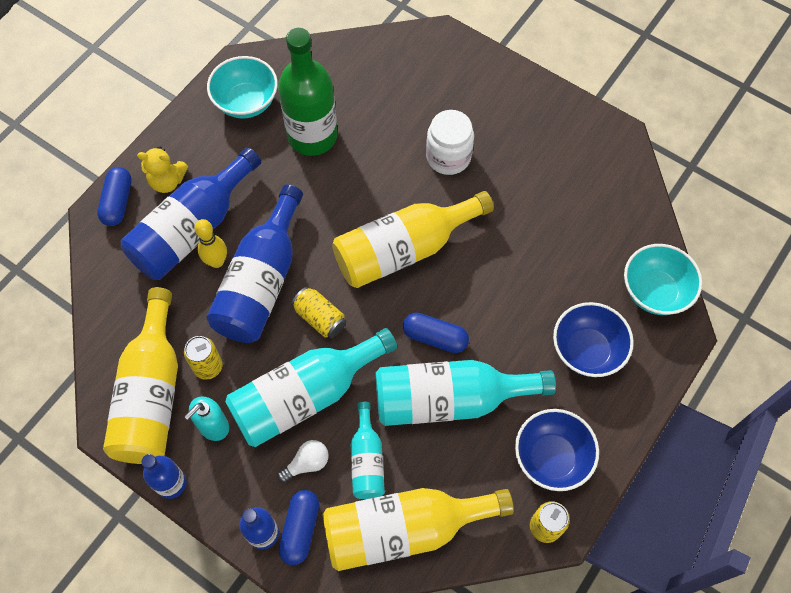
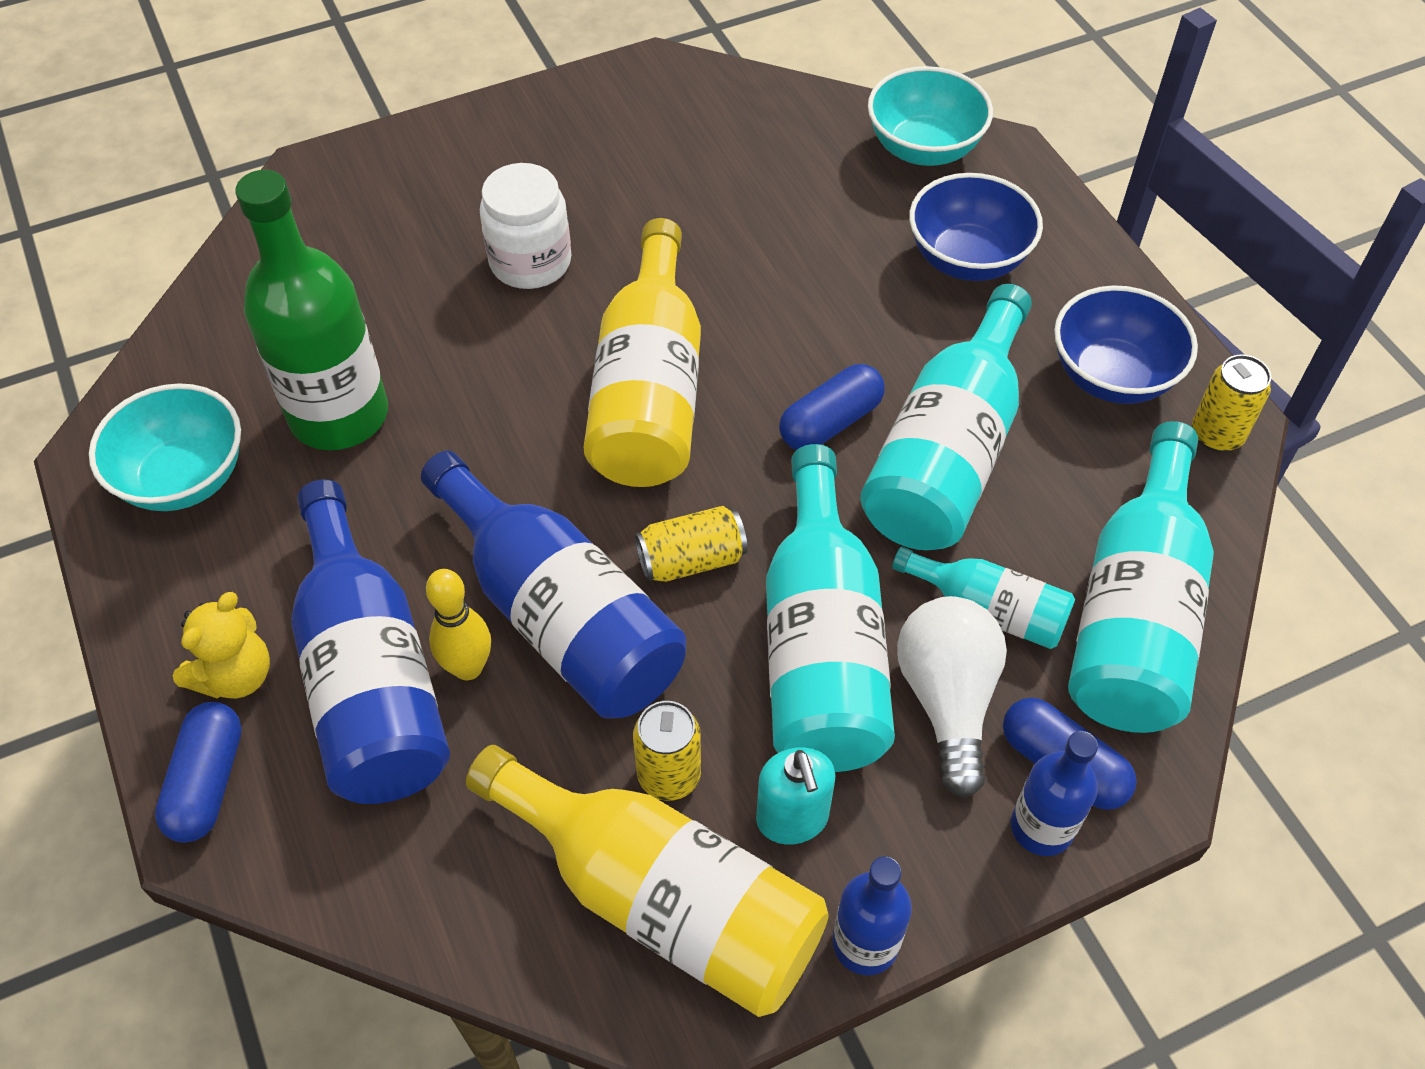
camera: 60 degrees left, 10 degrees down
(118, 202) = (207, 782): blue capsule -> blue capsule turned 60 degrees clockwise
(307, 463) = (947, 701): white light bulb -> white light bulb, size x1.76
(404, 529) = (1135, 613): yellow bottle -> turquoise bottle

